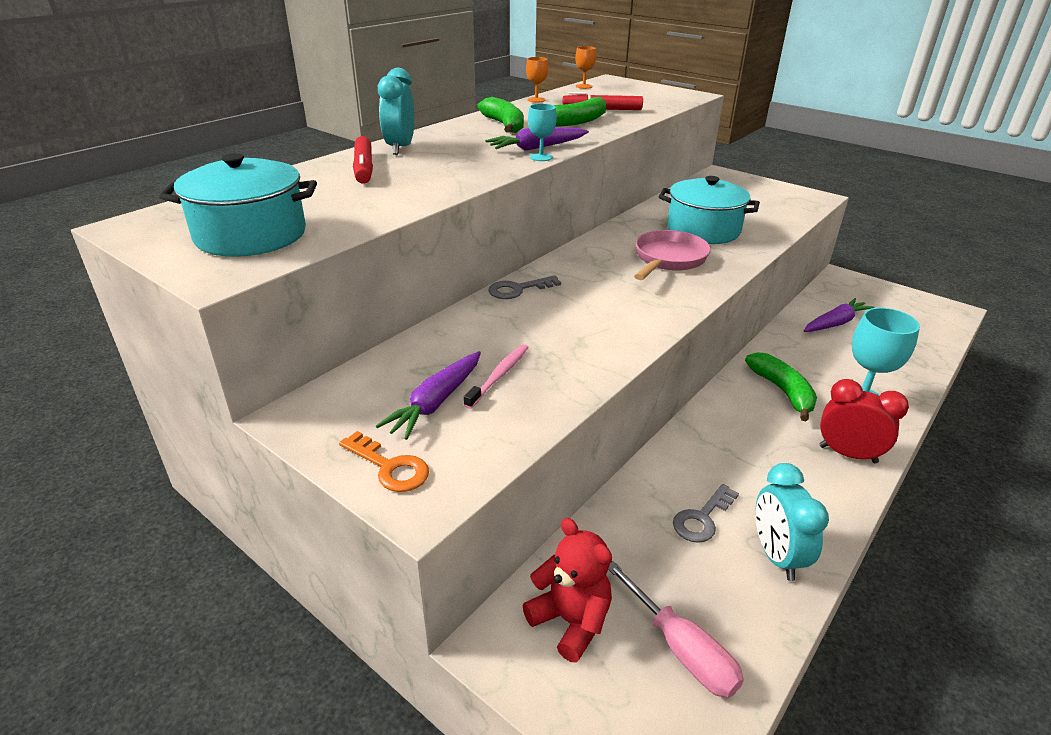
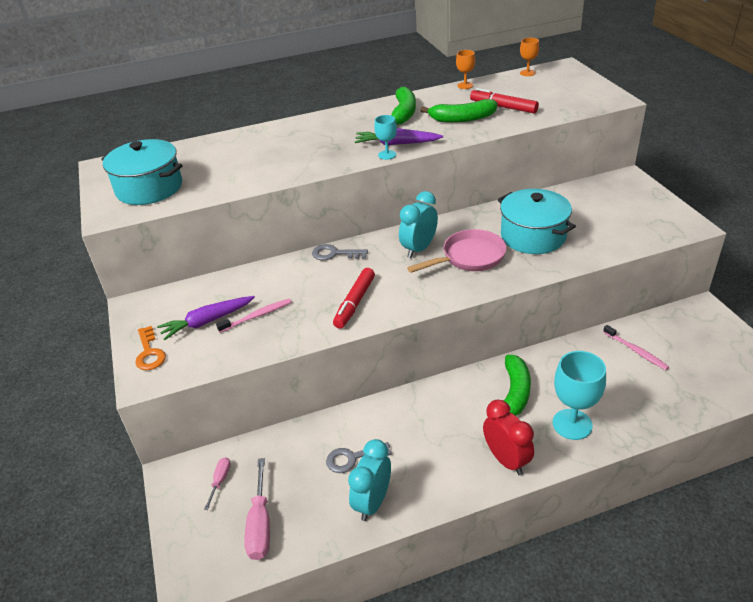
camera: 35 degrees right, 5 degrees up
(364, 168) = (263, 142): red marker -> red marker (355, 303)
(400, 148) = (305, 126): turquoise clock -> turquoise clock (419, 249)
(570, 621) = (220, 481): red teddy bear -> pink screwdriver
(835, 323) = (636, 351): purple carrot -> pink toothbrush

